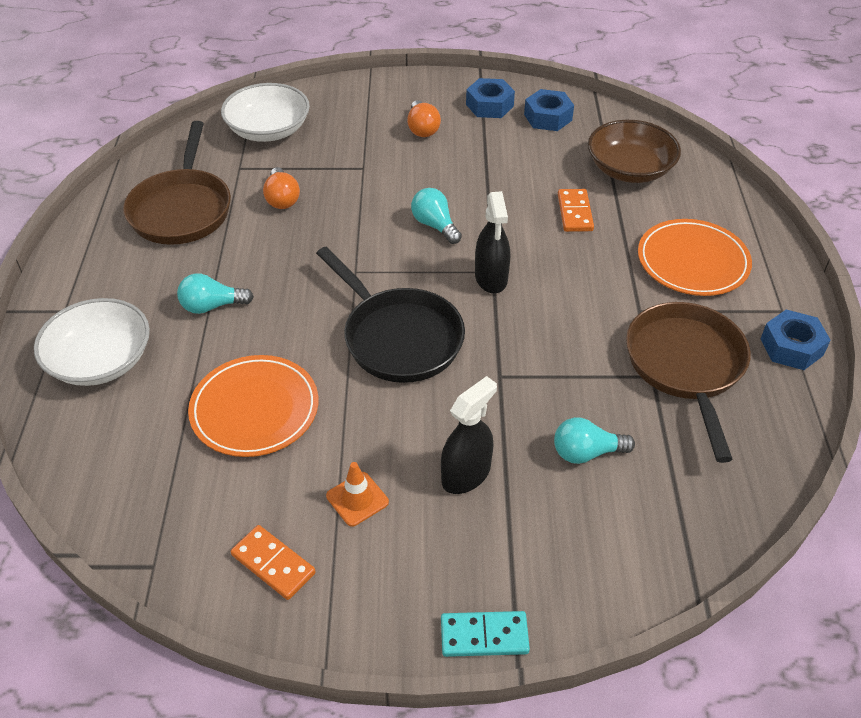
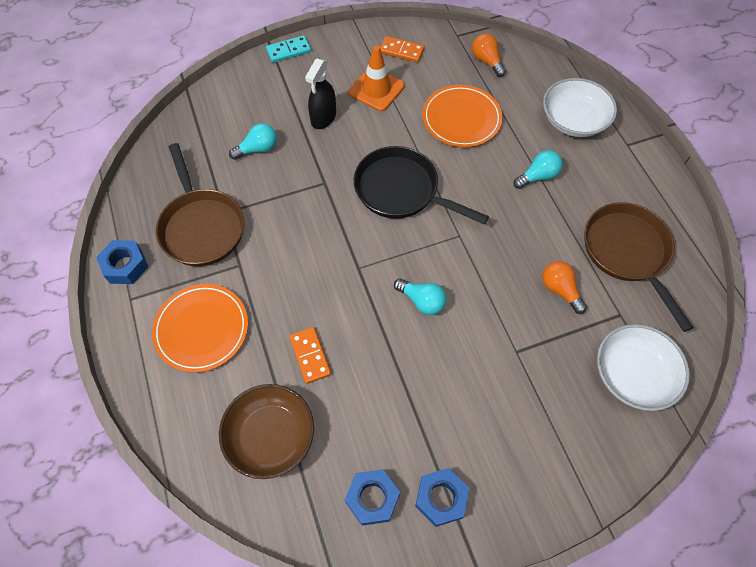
camera: 160 degrees right, 15 degrees up
(357, 499) = (376, 89): orange traffic cone -> orange traffic cone, size x1.62
(422, 129) = (492, 430): orange light bulb -> orange light bulb (486, 61)
(491, 278) = (357, 261): black spray bottle -> none

